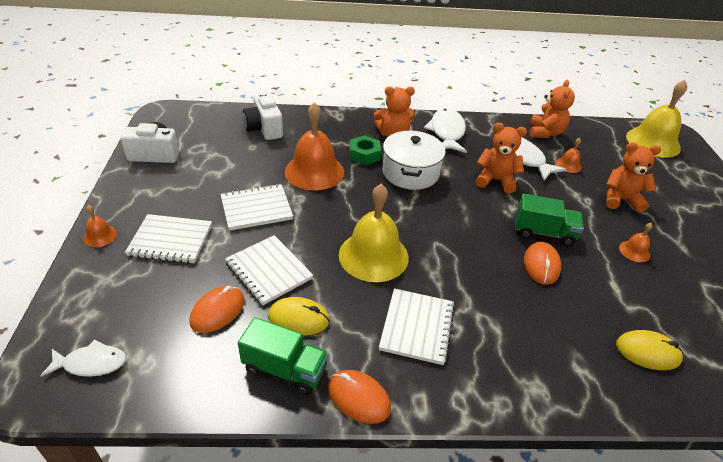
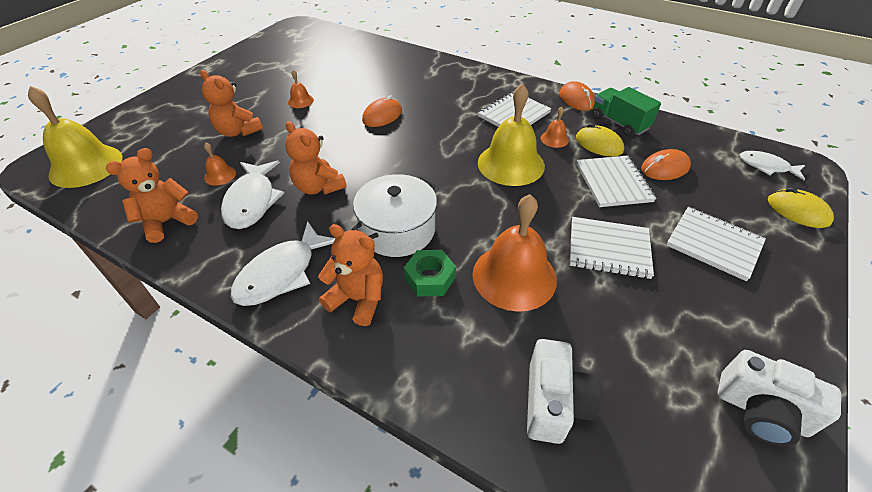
camera: 145 degrees left, 5 degrees up
(100, 236) = (803, 278): orange bell -> orange bell (554, 139)
(543, 232) = (346, 132): green truck -> none
(647, 352) = (384, 65): yellow mouse -> yellow mouse (797, 211)

